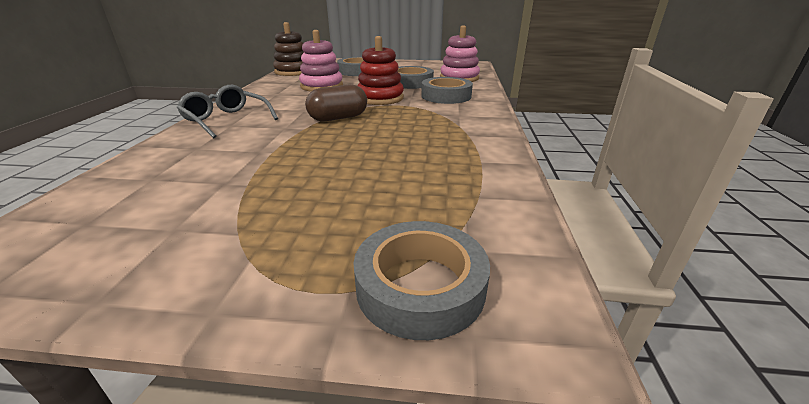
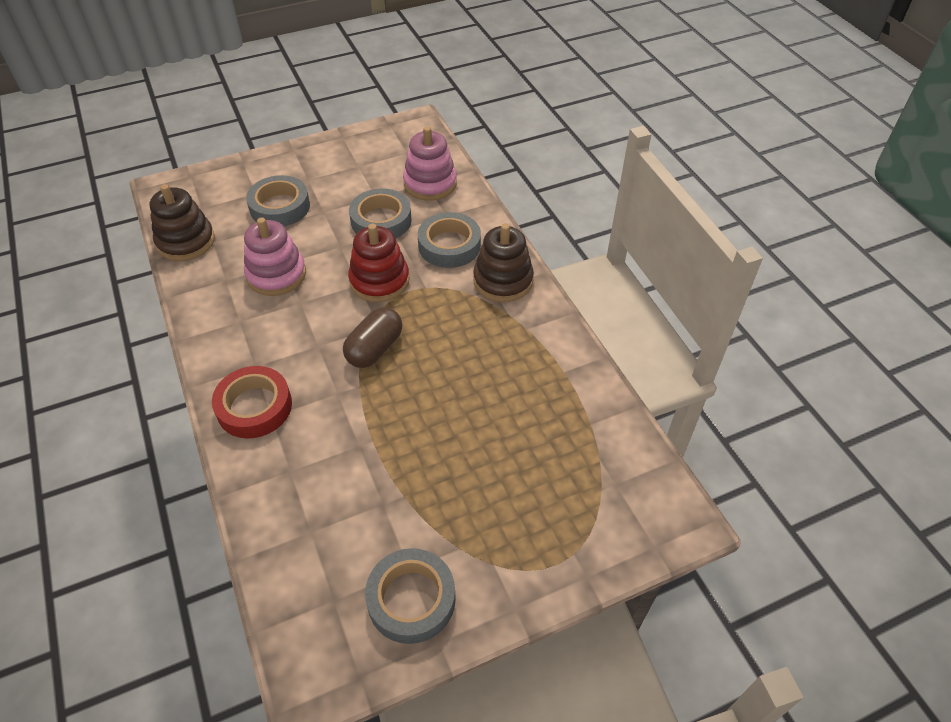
camera: 30 degrees left, 20 degrees up
(227, 120) = (254, 407): grey glasses -> red tape
(420, 286) = (609, 528): grey tape -> grey tape (411, 599)
(471, 113) = (503, 281): none -> brown stacking toy

